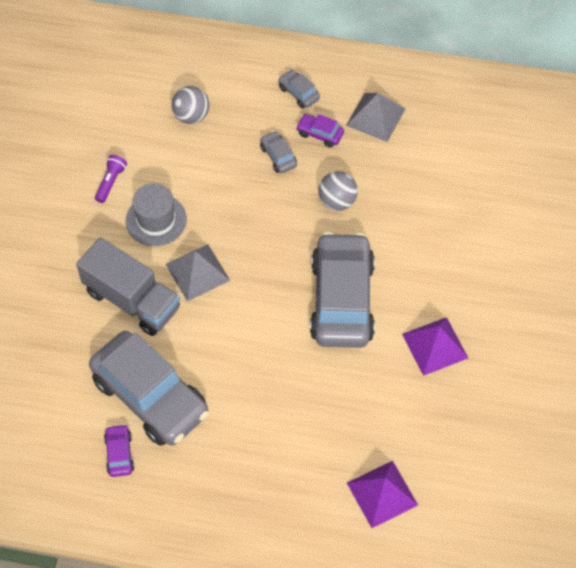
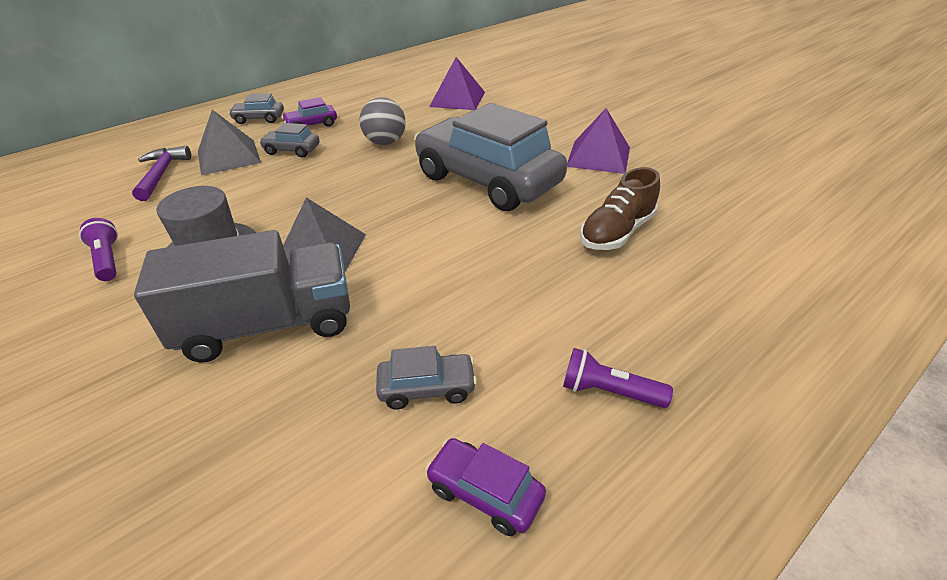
camera: 50 degrees left, 20 degrees down
(150, 396) = (427, 388): grey car -> grey car, size x0.41
(191, 116) = (162, 174): grey ball -> purple hammer
(206, 469) = (608, 391): none -> purple flashlight
(342, 407) = (617, 232): none -> brown shoe
(375, 117) = (344, 100): grey pyramid -> grey pyramid (228, 156)
(382, 493) = (759, 254): purple pyramid -> purple pyramid (457, 99)

